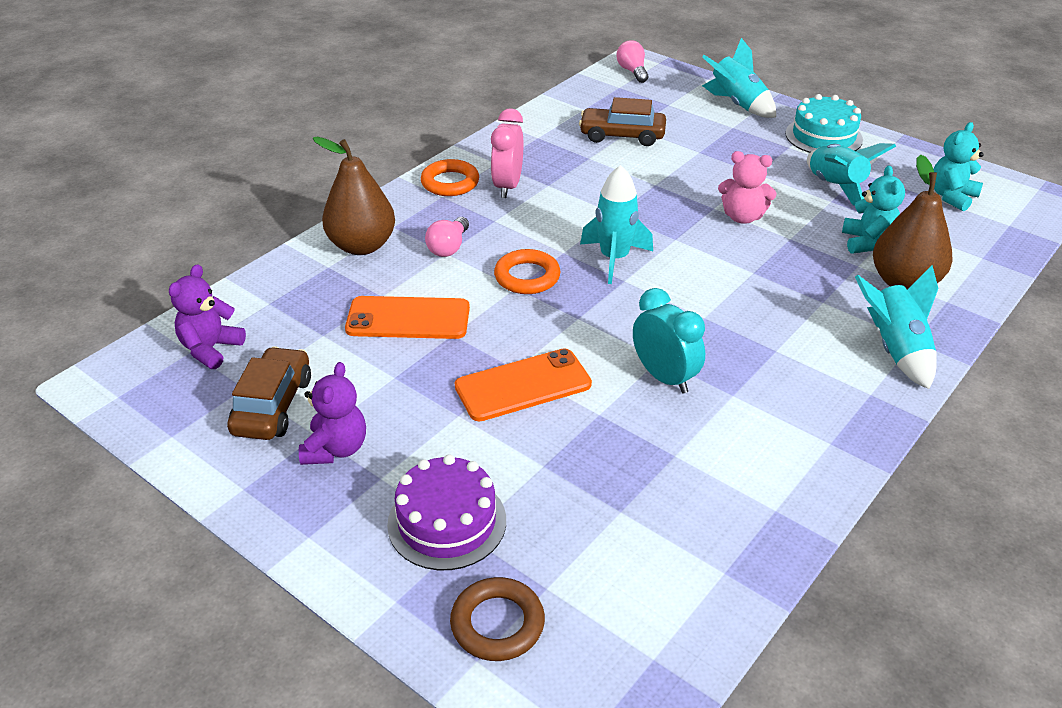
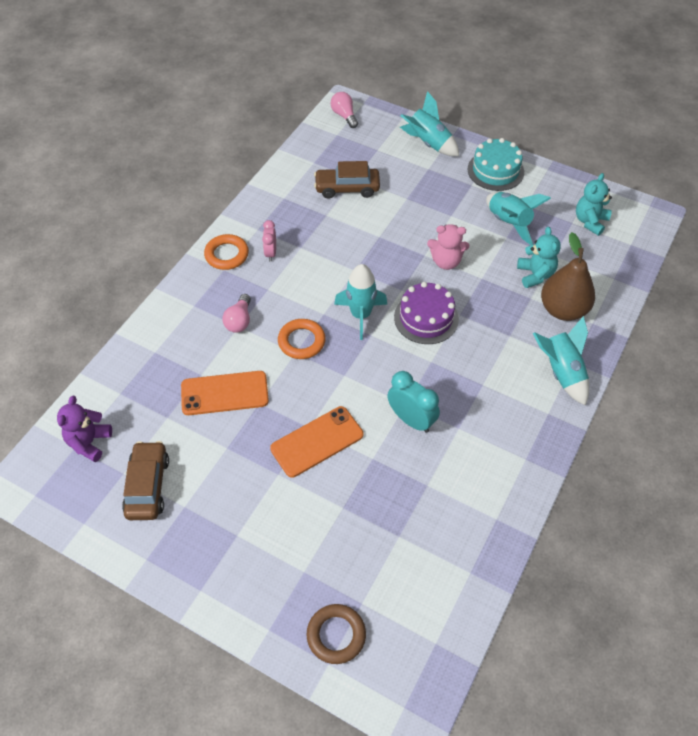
camera: 10 degrees left, 15 degrees up
(336, 449) = (201, 516): purple teddy bear -> none
(362, 246) = (175, 328): brown pear -> none
(447, 522) = (288, 563): purple cake -> purple cake (426, 318)
(507, 186) = (270, 253): pink clock -> pink clock, size x0.63

